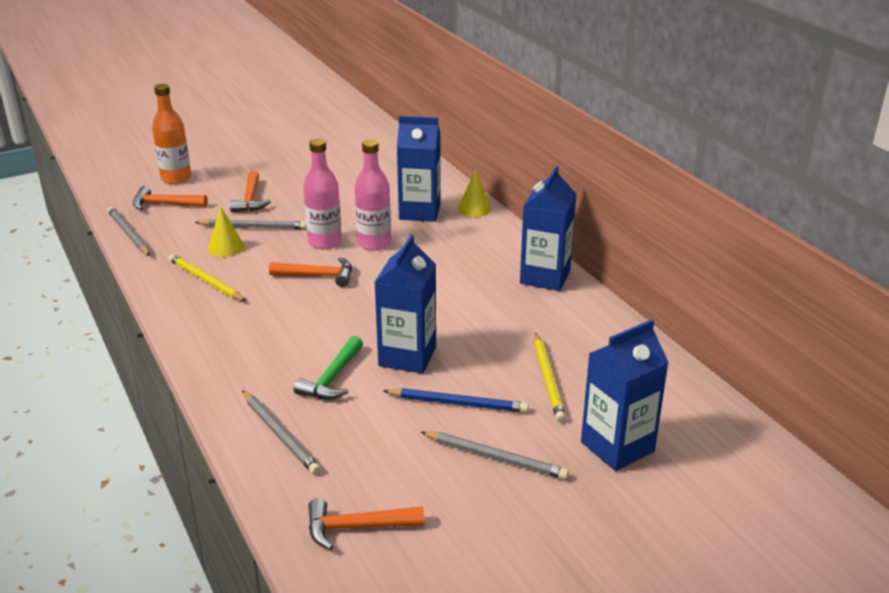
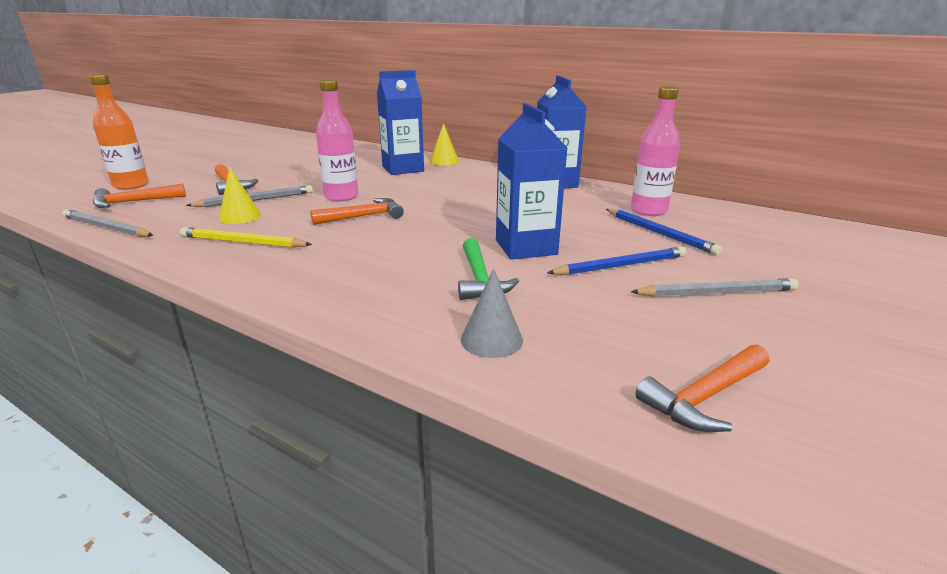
camera: 30 degrees left, 5 degrees down
(280, 434) = (491, 339): grey pencil -> grey cone
(374, 243) = (389, 190): pink bottle -> pink bottle (648, 211)
(548, 379) = (659, 233): yellow pencil -> blue pencil
(617, 447) = (783, 258): blue carton -> none

